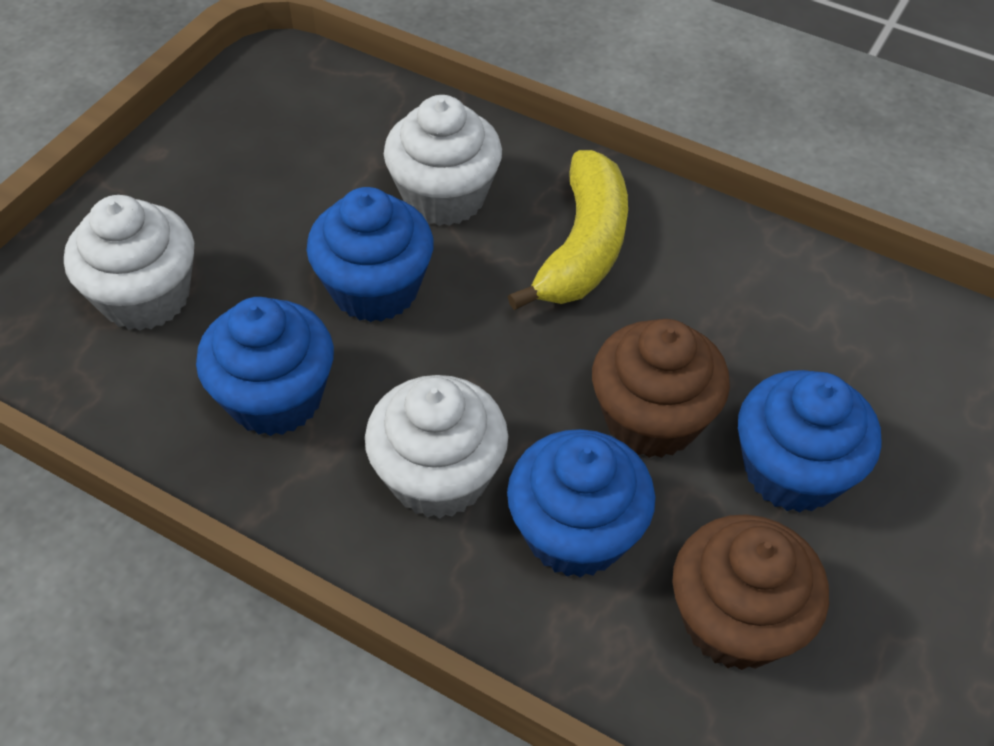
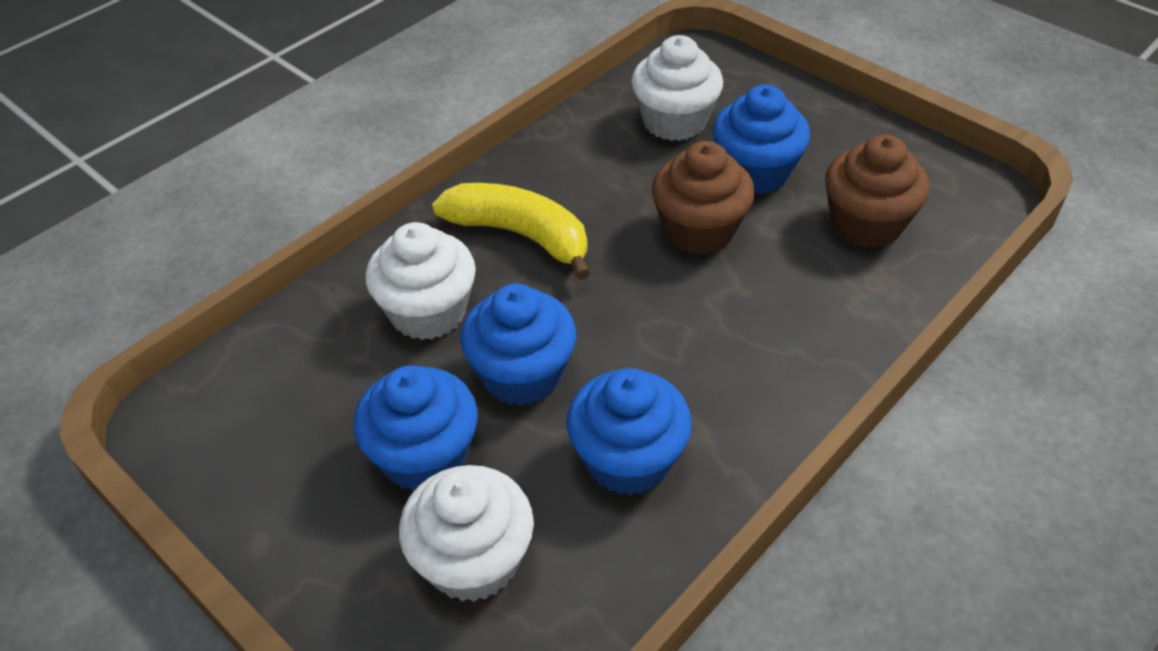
camera: 75 degrees left, 5 degrees down
(438, 476) = (730, 358): white cupcake -> white cupcake (674, 121)
(575, 532) = (791, 288): blue cupcake -> blue cupcake (424, 456)

